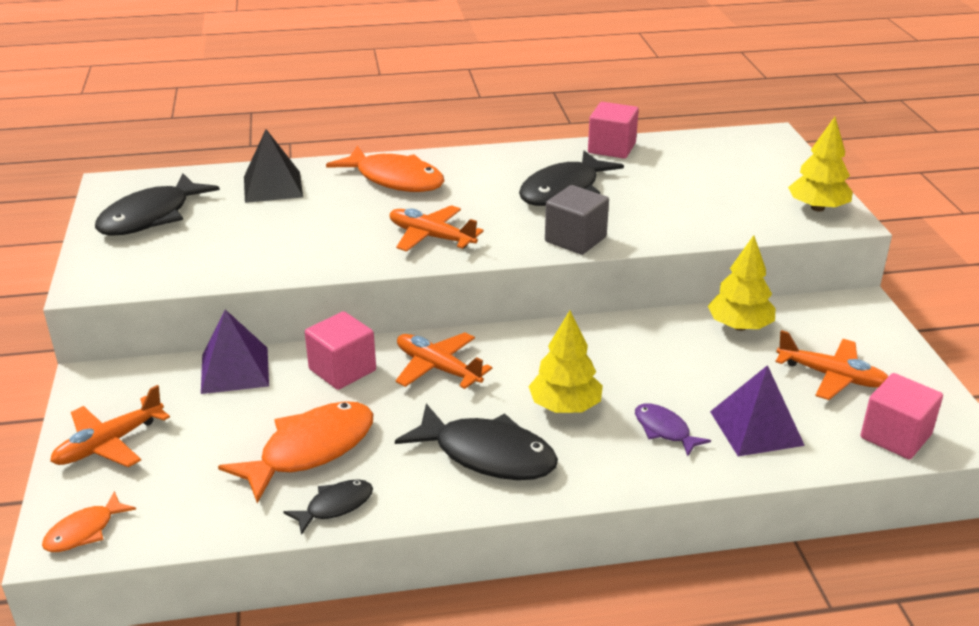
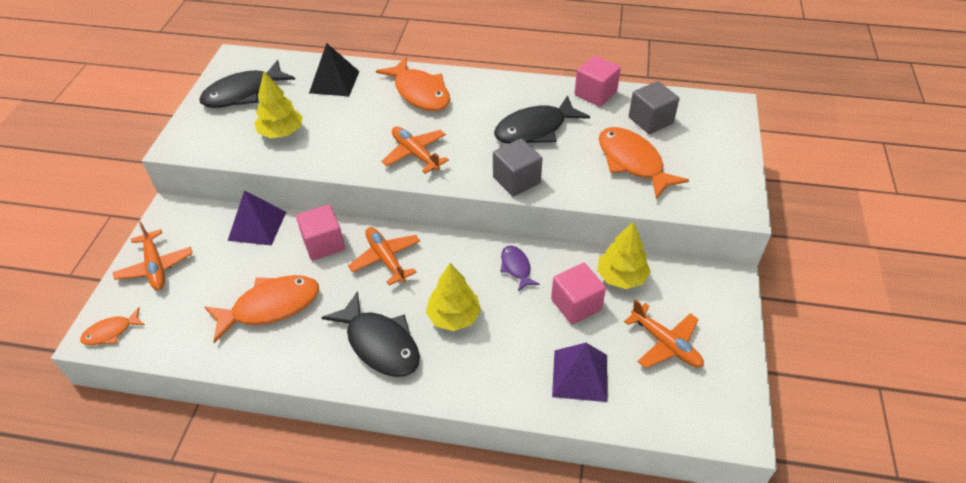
camera: 20 degrees right, 15 degrees up
(109, 444) = (155, 267): orange plane -> orange plane turned 90 degrees counterclockwise
(335, 506) = (263, 358): black fish -> none
(664, 430) = (512, 358): purple fish -> purple fish (516, 267)
(691, 161) = (650, 120): none -> grey cube
(698, 200) = (632, 162): none -> orange fish
(817, 208) = (724, 191): yellow tree -> yellow tree (281, 132)
(895, 436) = (682, 414): pink cube -> pink cube (576, 304)

